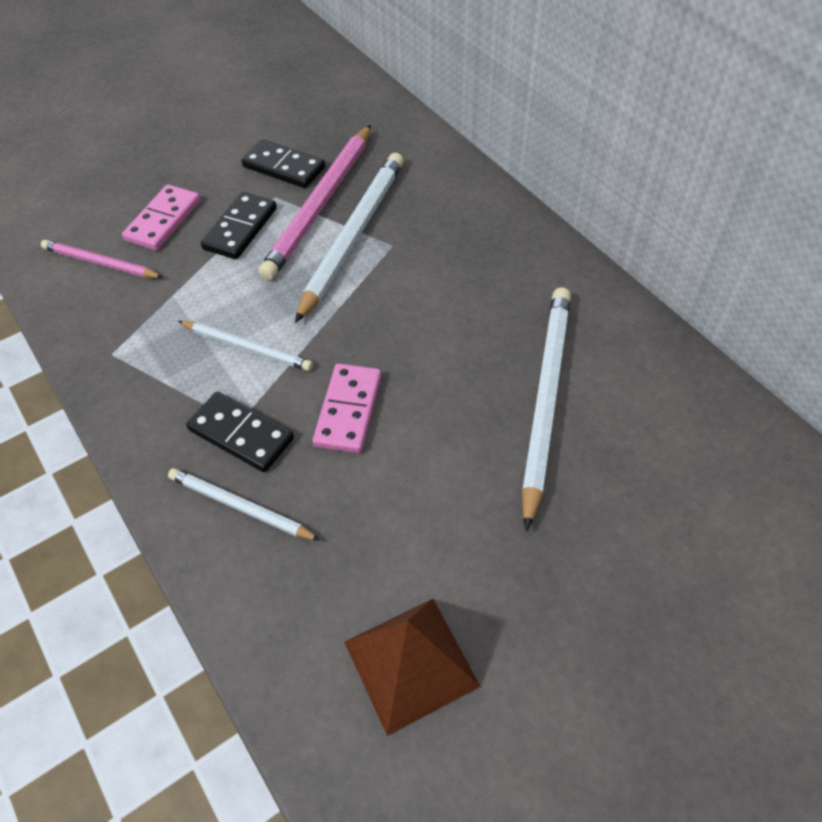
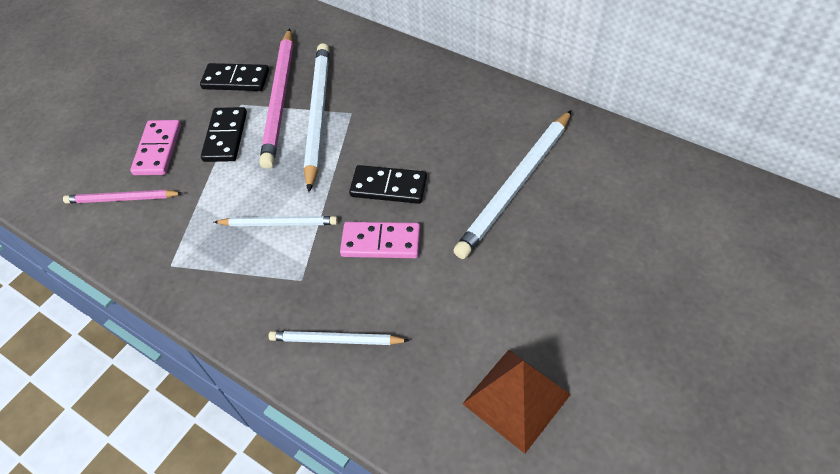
camera: 20 degrees left, 0 degrees up
(241, 434) = (308, 288): black domino -> black domino (388, 187)
(348, 410) = (381, 242): pink domino -> pink domino turned 75 degrees counterclockwise
(544, 399) = (516, 186): white pencil -> white pencil turned 135 degrees counterclockwise

